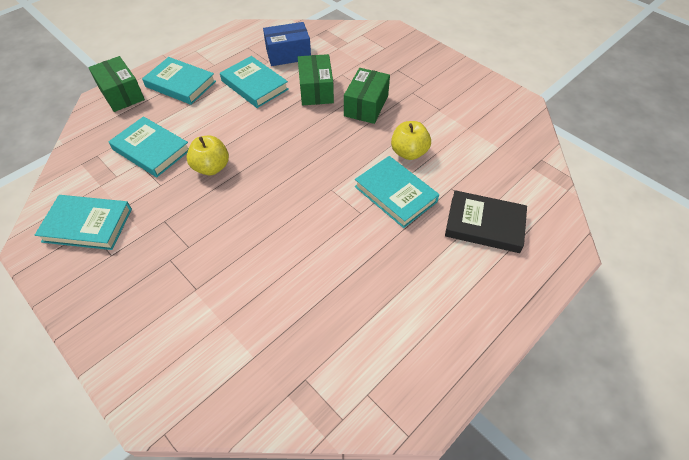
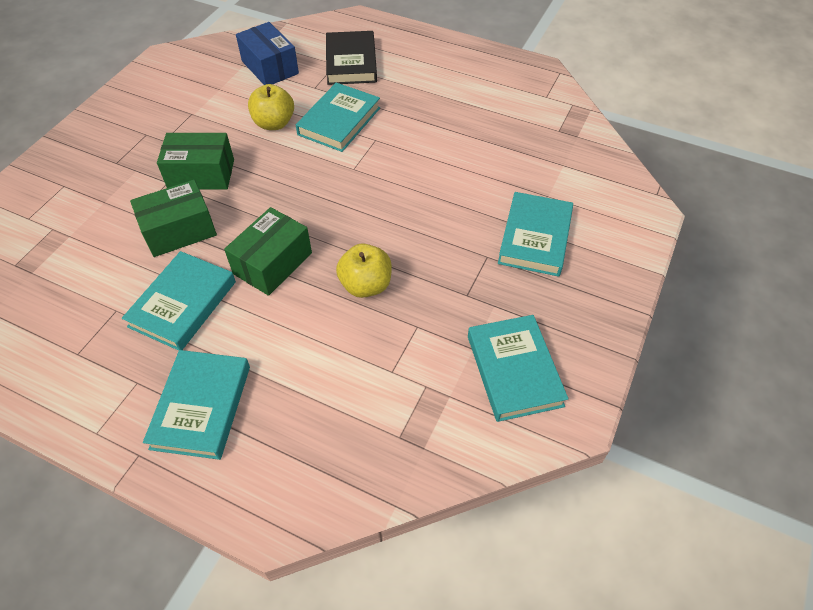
camera: 110 degrees left, 0 degrees up
(121, 94) = (249, 488): green box -> green box (272, 263)
(151, 150) = (361, 369): turquoise book -> turquoise book (535, 237)
(288, 54) = (93, 290): blue box -> blue box (270, 67)

